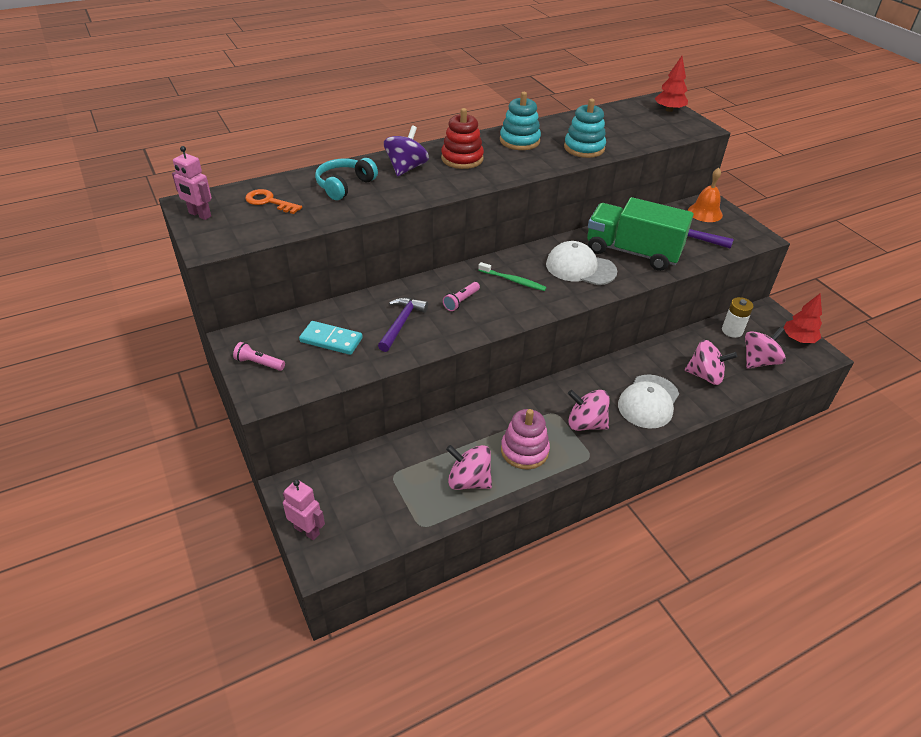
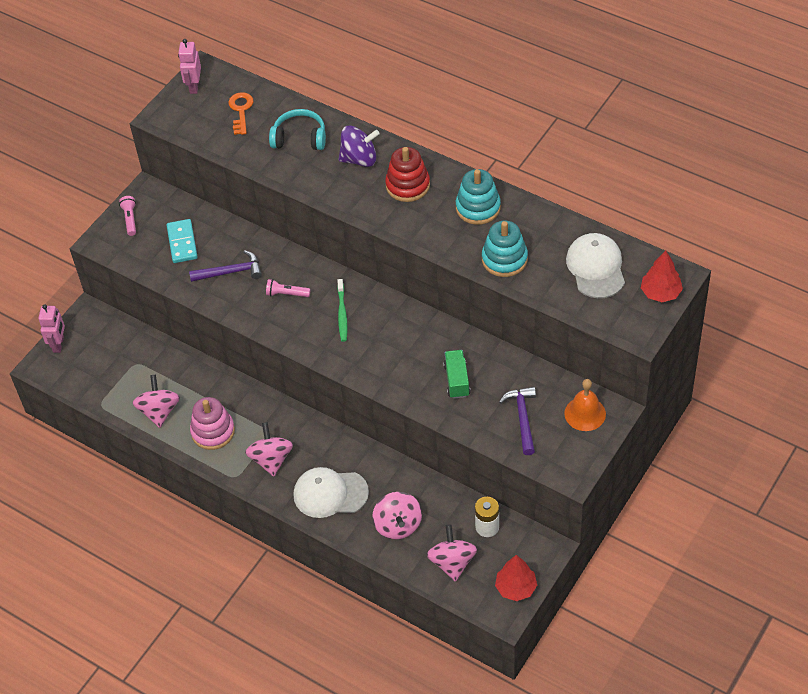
camera: 65 degrees right, 10 degrees up
(580, 268) = (399, 352): white cap -> white cap (596, 267)
(632, 252) = (457, 380): green truck -> green truck, size x0.48
(759, 361) = (452, 562): pink spinning top -> pink spinning top turned 120 degrees counterclockwise

